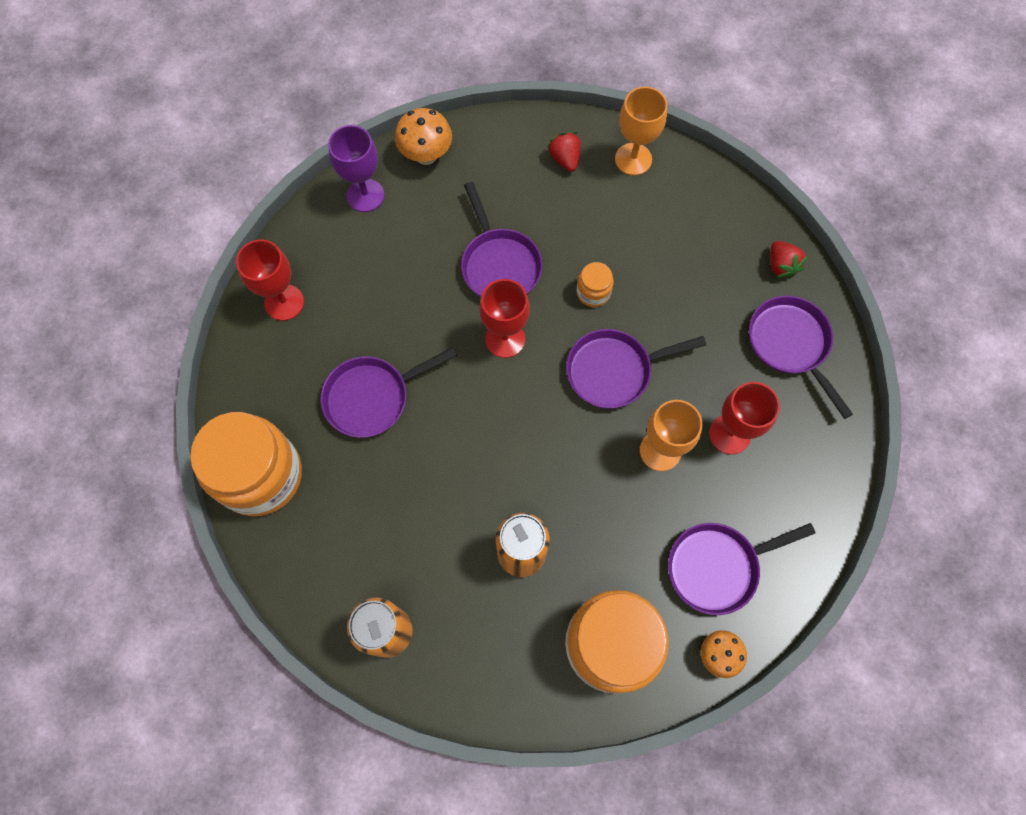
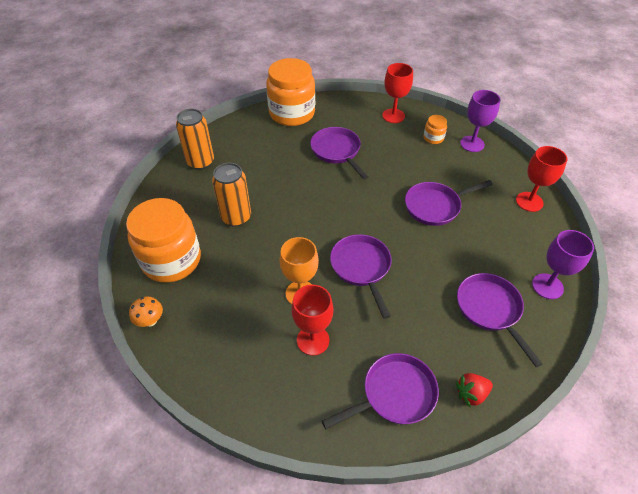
camera: 90 degrees right, 20 degrees down
(426, 155) = (510, 170): orange mushroom -> none
(505, 339) = (380, 209): red goblet -> red goblet (529, 202)
(565, 159) = (532, 243): red strawberry -> none
(593, 292) = (422, 257): orange jar -> orange jar (433, 138)
(633, 159) = (547, 286): orange goblet -> purple goblet
(717, 567) = (211, 325): purple pan -> purple pan (490, 309)

